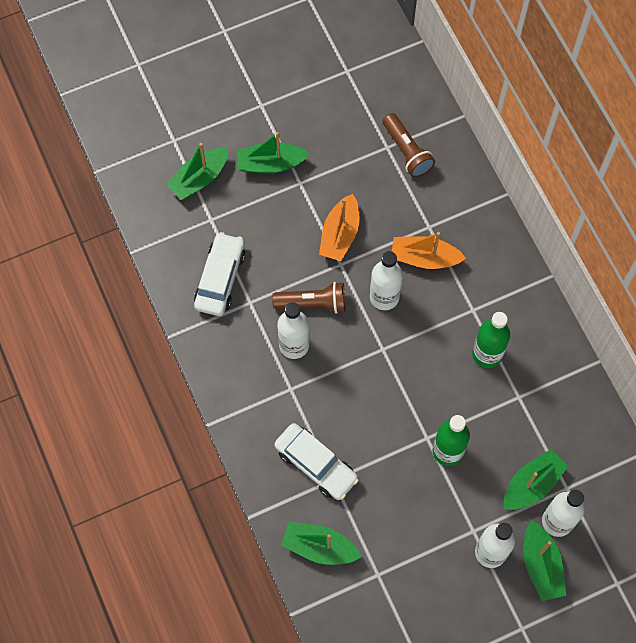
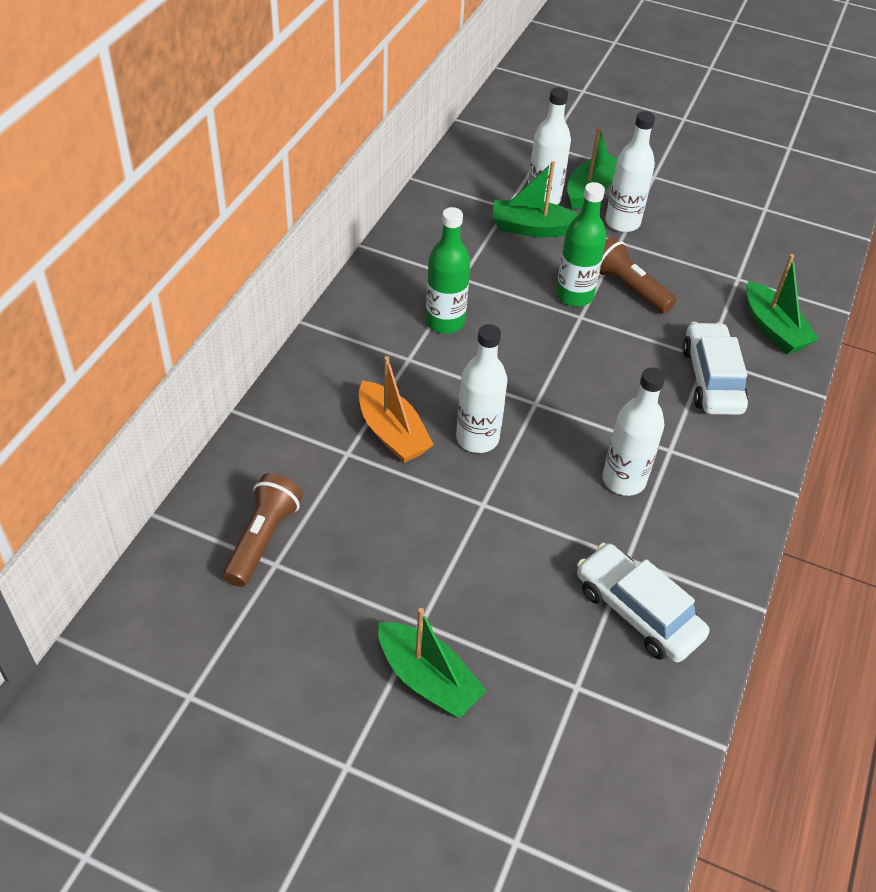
camera: 135 degrees left, 20 degrees down
(199, 179) = (538, 752): green boat -> none
(220, 279) = (637, 611): white car -> white car turned 75 degrees clockwise
(313, 303) = (558, 497): brown flashlight -> brown flashlight (628, 288)
(340, 234) = (447, 530): orange boat -> none

